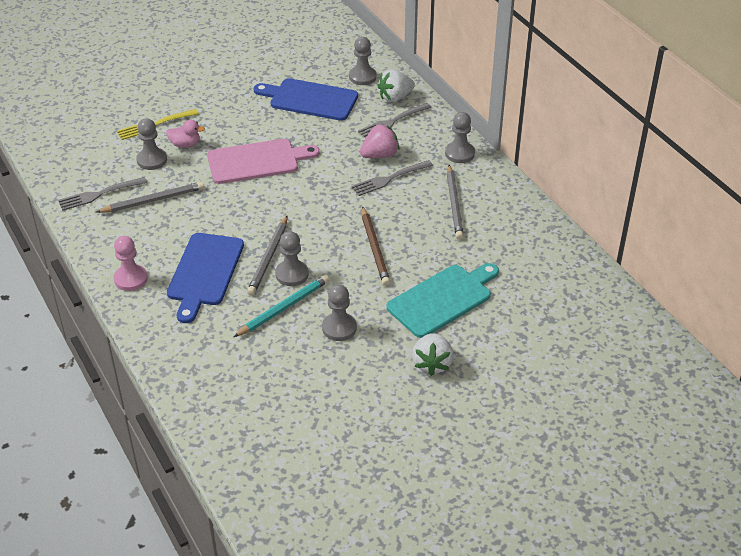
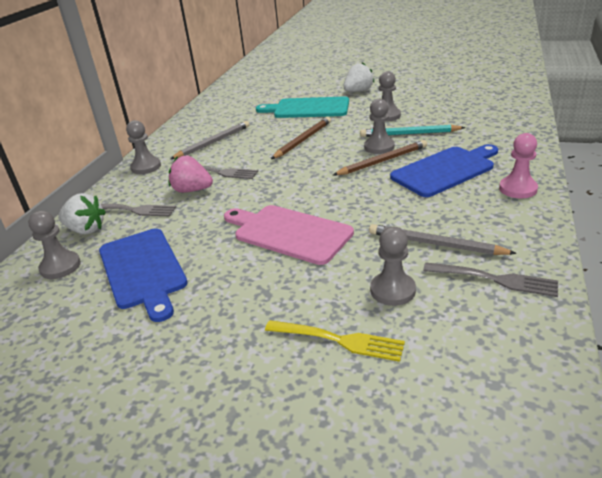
camera: 130 degrees left, 10 degrees down
(185, 144) = (333, 289): pink duck -> none
(268, 257) = (382, 161): grey pencil -> brown pencil

